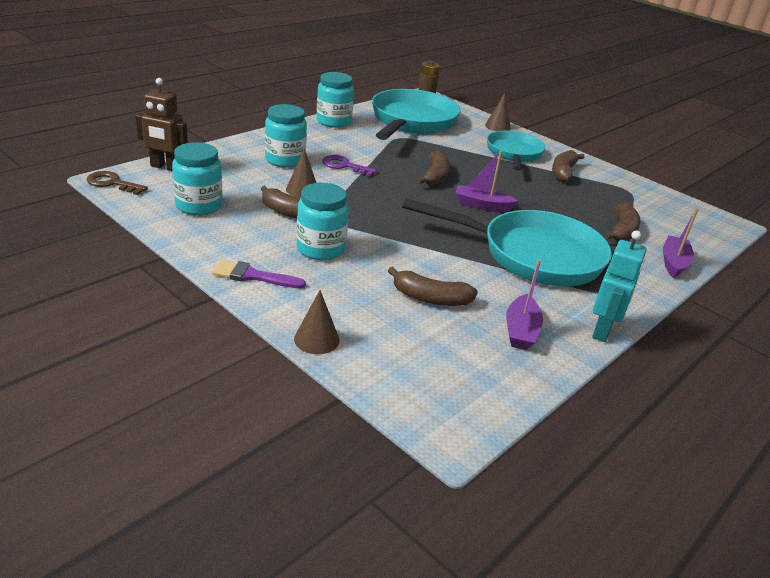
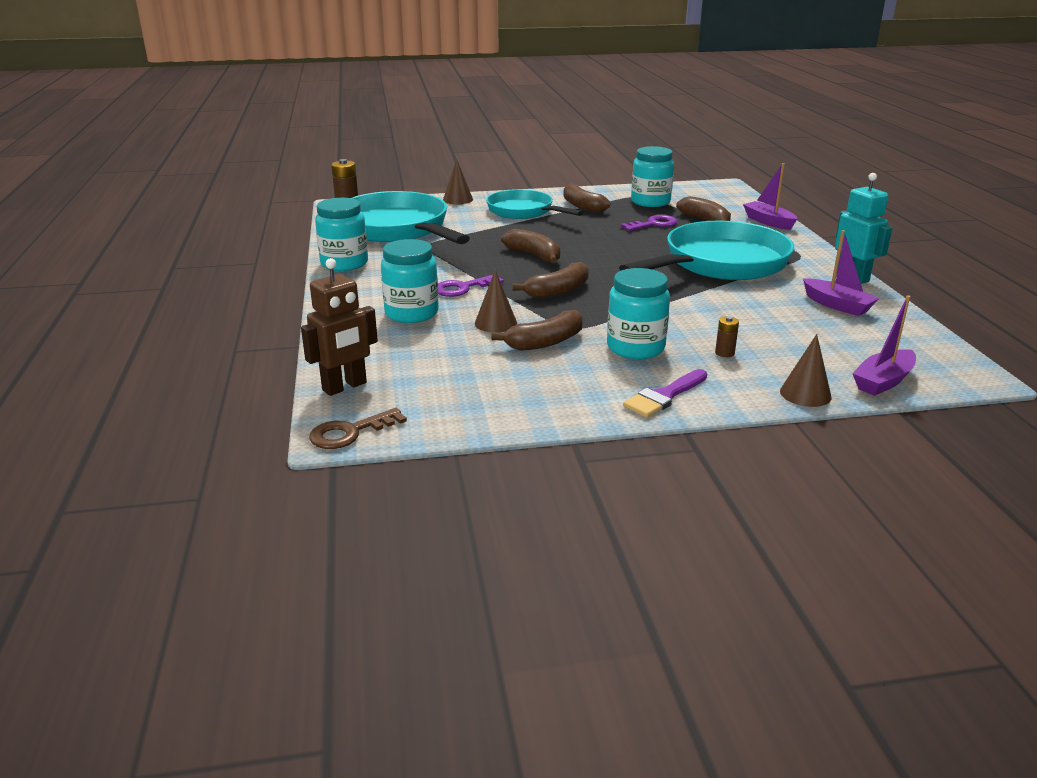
camera: 50 degrees left, 5 degrees down
(199, 206) = (475, 389): turquoise jar -> turquoise jar (650, 202)
(353, 288) = (724, 353): none -> brown battery
(430, 298) = (764, 324): brown banana -> brown banana (558, 291)
(482, 205) = (613, 254): purple boat -> purple boat (883, 381)
(574, 209) = (653, 224): none -> purple key

